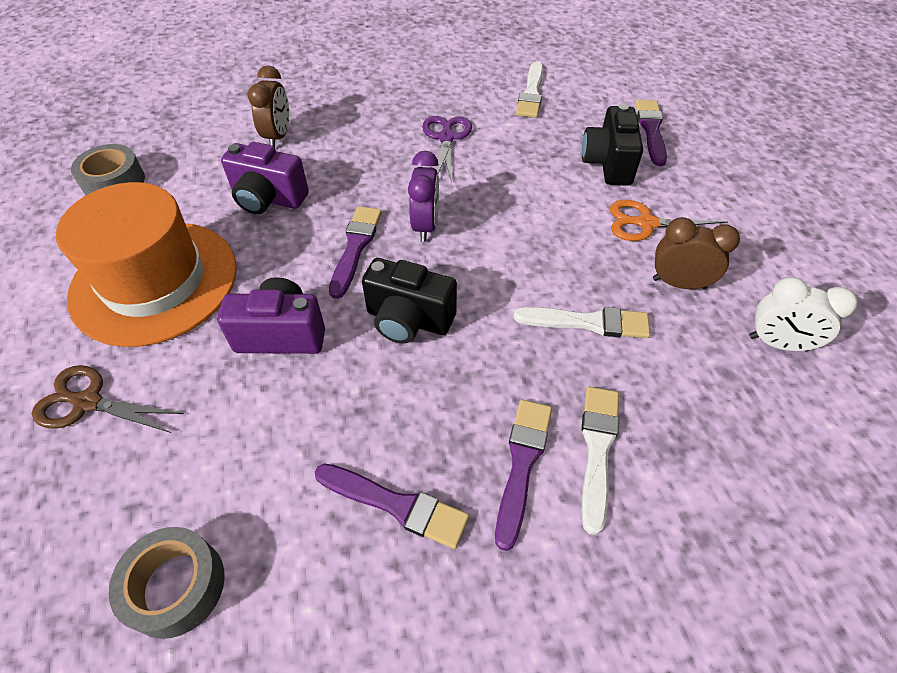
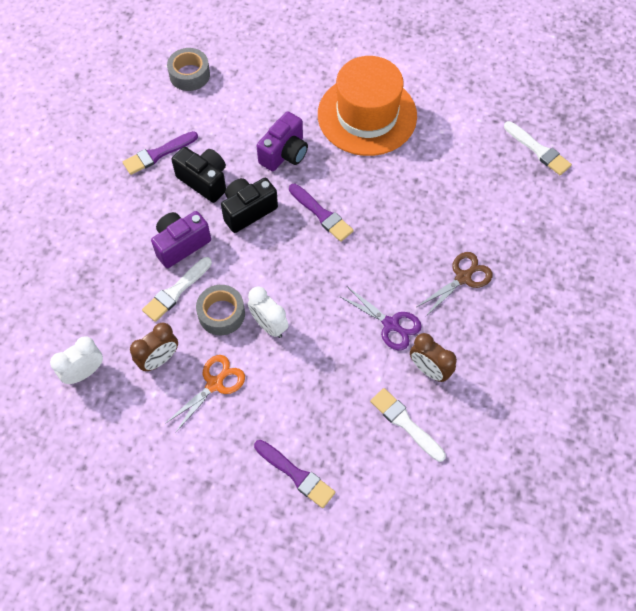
camera: 125 degrees right, 10 degrees up
(88, 402) = (304, 70): brown scissors -> brown scissors (463, 278)
(114, 182) = (476, 121): grey tape -> grey tape (221, 314)
(268, 199) = (400, 191): purple camera -> purple camera (181, 245)
(278, 136) = (466, 223): brown clock -> brown clock (429, 370)
(425, 226) = (311, 259): purple clock -> none
(522, 463) = (133, 208): purple brush -> none
(539, 218) = (269, 325): none -> white clock
(597, 449) = (113, 241): white brush -> white brush (538, 150)
(608, 164) = (284, 409): black camera -> black camera (204, 181)

